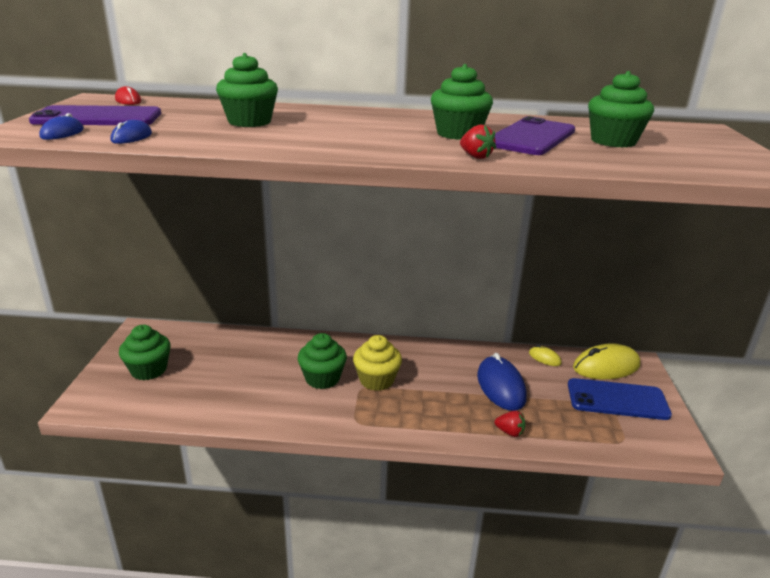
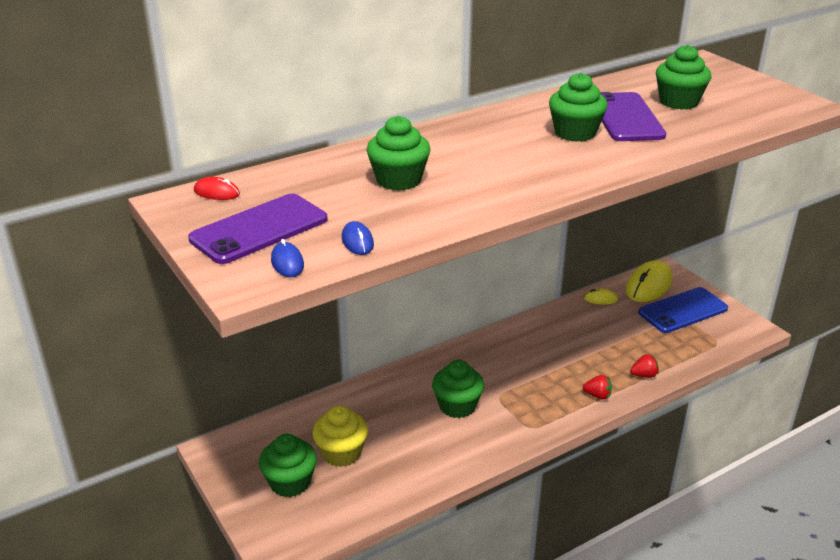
camera: 35 degrees left, 5 degrees up
(376, 380) = (502, 384): yellow cupcake -> yellow cupcake (341, 453)
(475, 157) = (634, 157): red strawberry -> red strawberry (597, 395)
(500, 386) = (597, 340): blue mouse -> none

